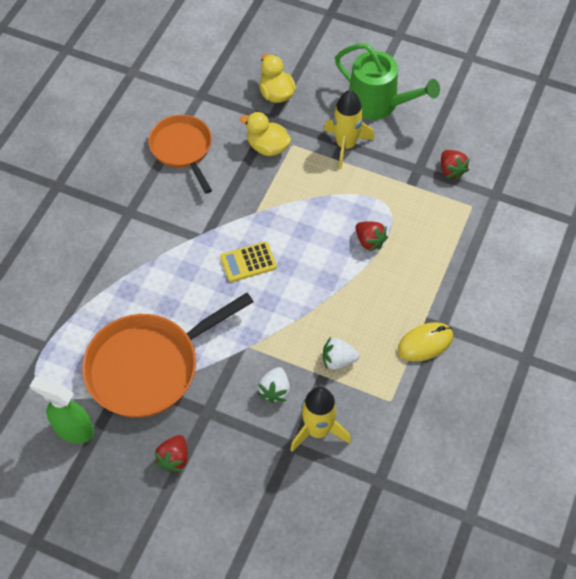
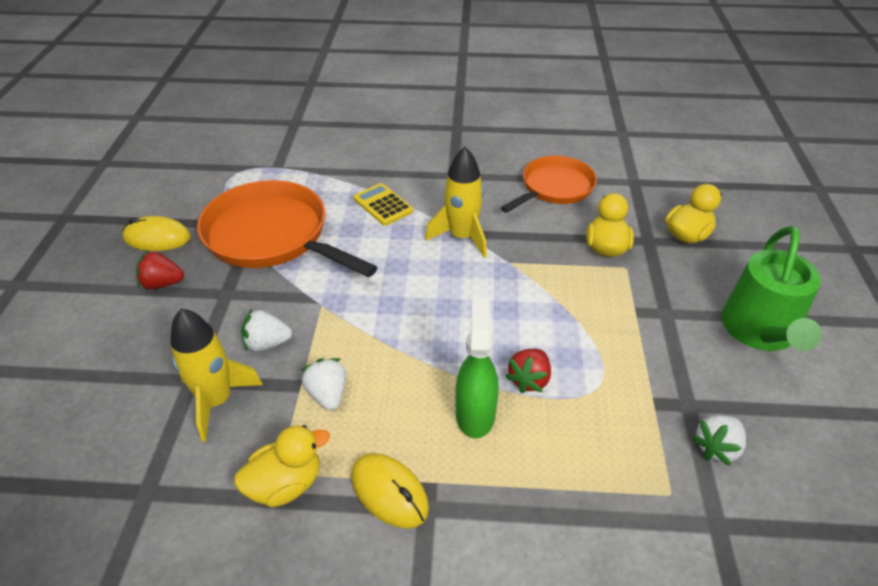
camera: 70 degrees right, 15 degrees down
(73, 429) = (188, 207): green spray bottle -> green spray bottle (475, 413)
(108, 459) = (157, 238): none -> yellow mouse
(248, 262) = (436, 274): yellow calculator -> yellow calculator (383, 205)
(345, 145) = (664, 316): yellow rocket -> yellow rocket (462, 237)
(401, 398) = (285, 484): none -> yellow duck
(451, 170) = (716, 448): red strawberry -> white strawberry

